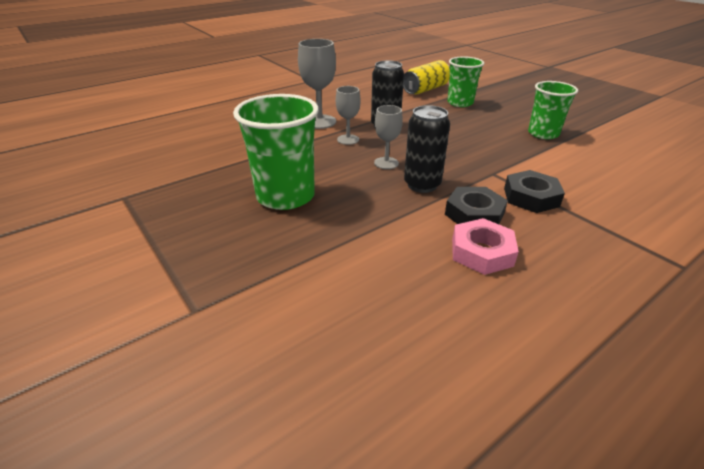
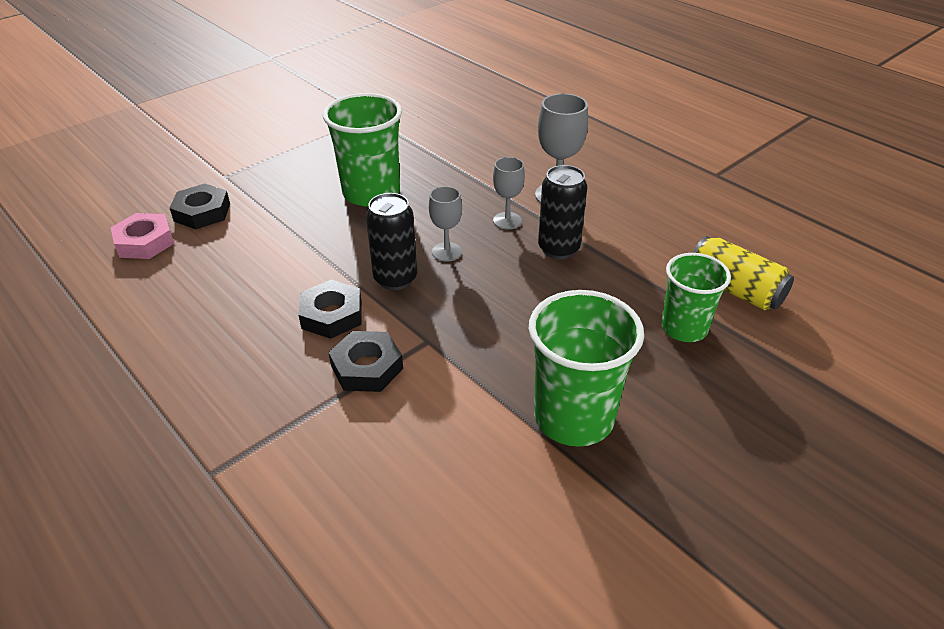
camera: 85 degrees right, 5 degrees up
(283, 323) = (202, 212): none -> black nut
(482, 252) = (264, 314): pink nut -> pink nut (145, 242)
(543, 134) = (574, 417): green cup -> green cup, size x1.53

